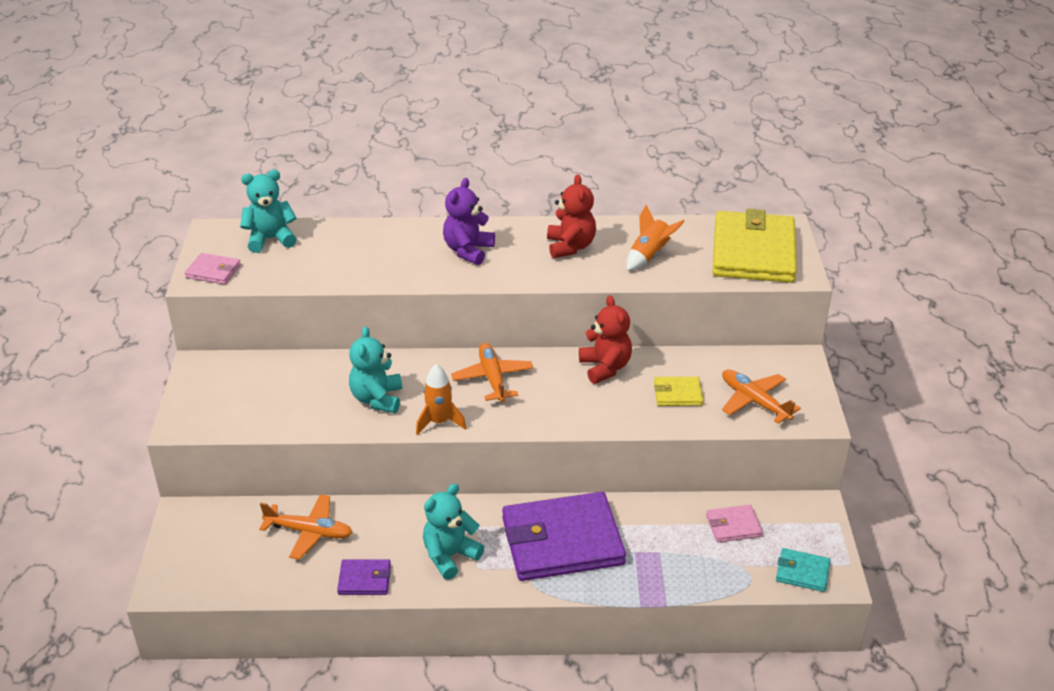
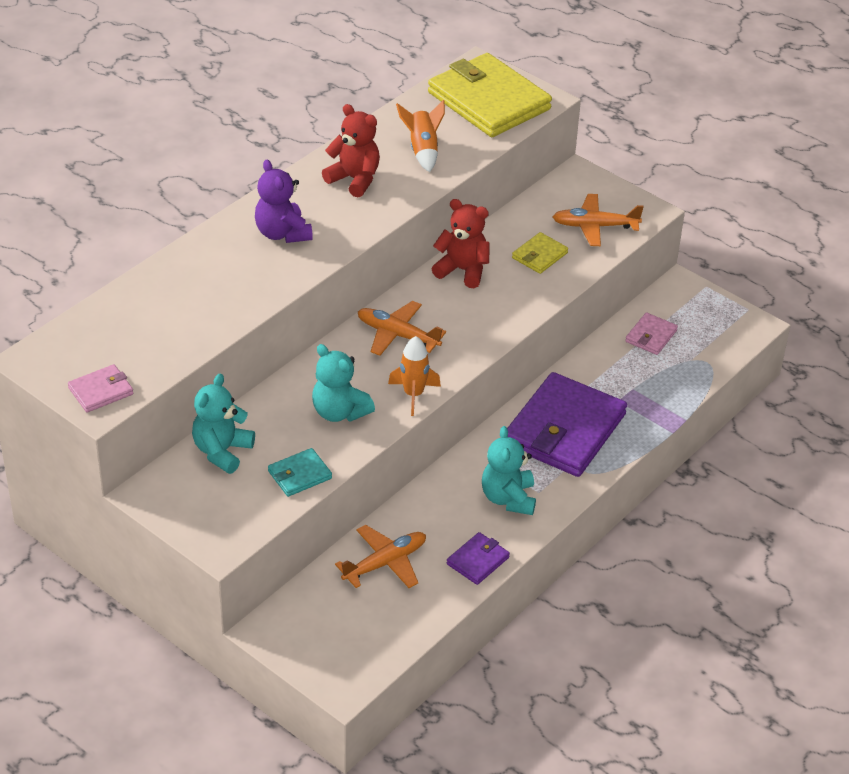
camera: 50 degrees left, 5 degrees up
(270, 239) = (98, 332): turquoise teddy bear -> turquoise teddy bear (222, 451)
(802, 572) = (730, 335): turquoise wallet -> turquoise wallet (300, 475)

